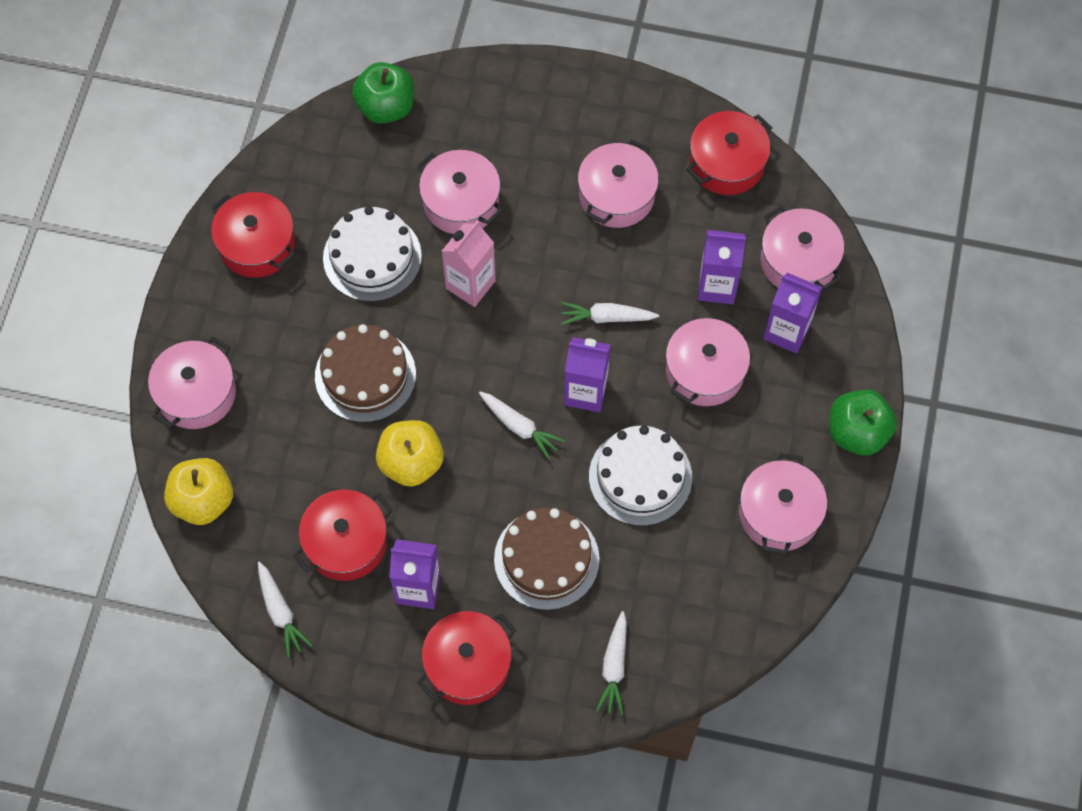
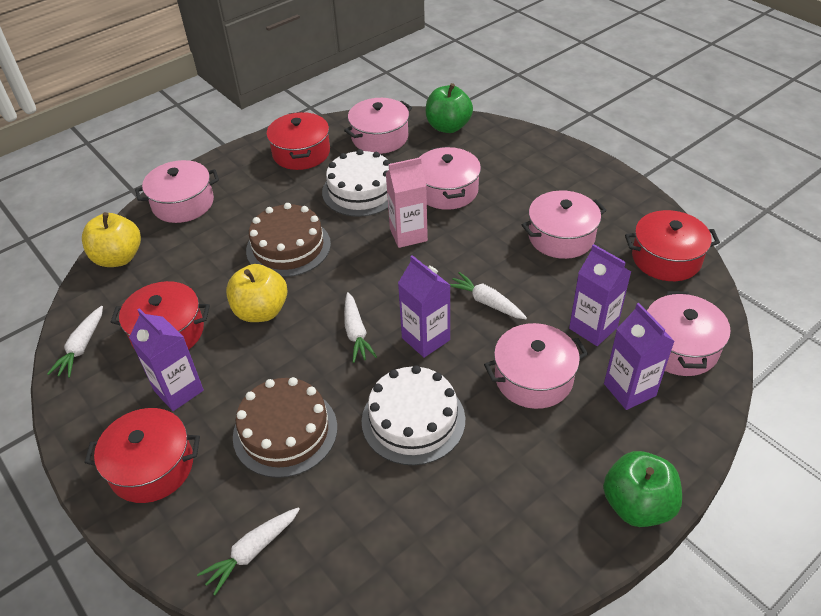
camera: 40 degrees right, 20 degrees down
(779, 513) = (507, 525): pink pot -> pink pot (380, 137)

